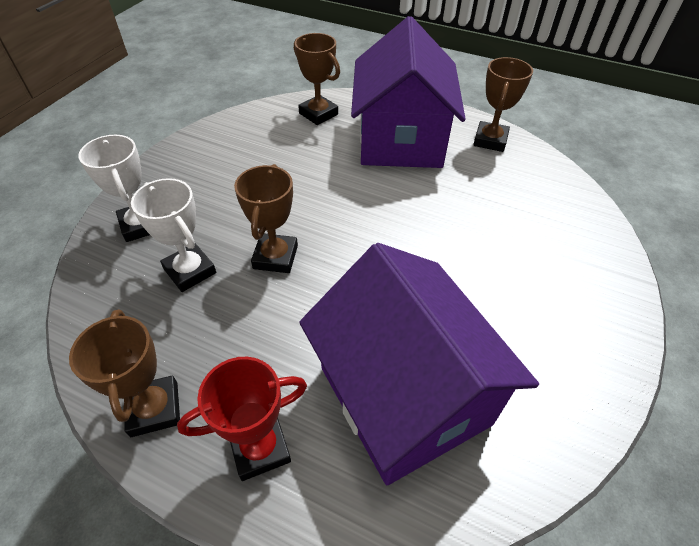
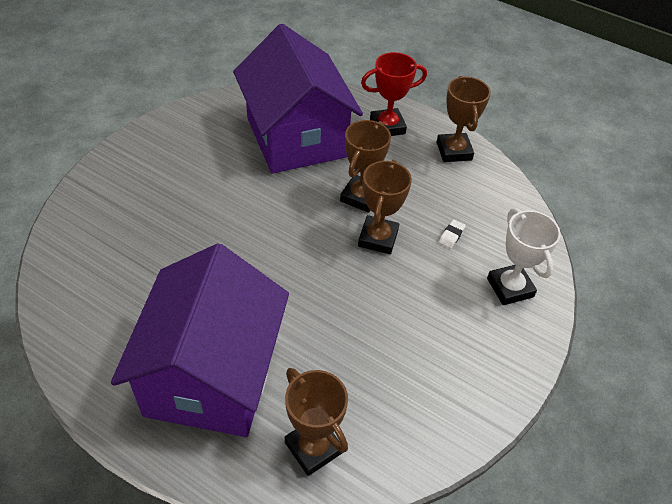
camera: 175 degrees left, 0 degrees up
(190, 271) = (451, 235): white trophy -> white eraser
(490, 140) = (95, 358): brown trophy -> brown trophy (361, 197)

